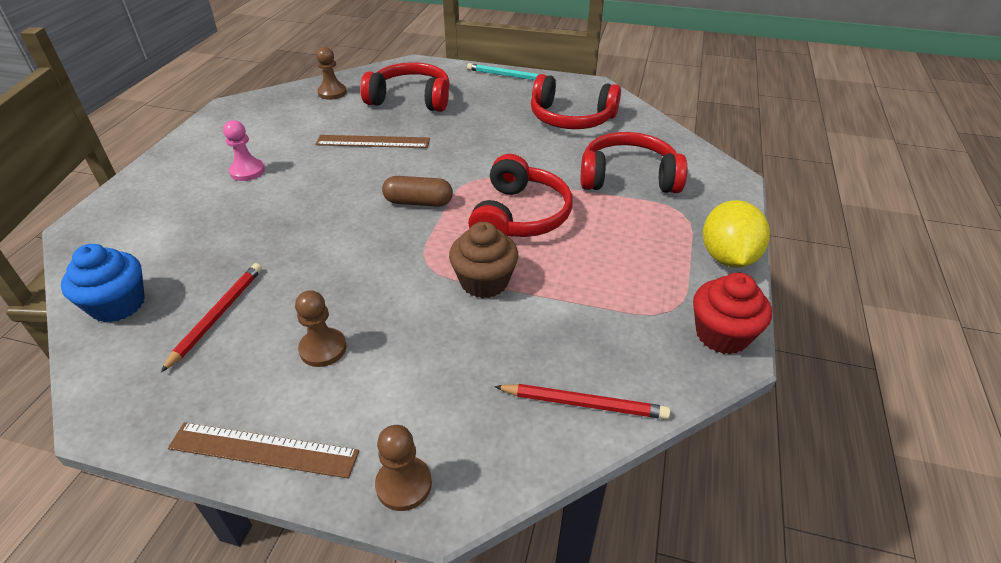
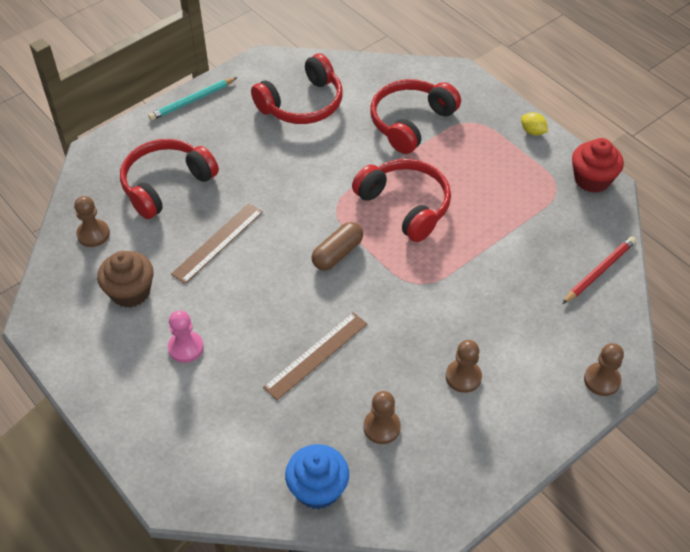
camera: 55 degrees left, 10 degrees up
(217, 316) = (381, 427): red pencil -> brown pawn
(263, 449) = (532, 439): brown ruler -> brown ruler (316, 355)
(484, 282) = (461, 262): brown cupcake -> brown cupcake (130, 292)
(727, 257) = (532, 132): yellow lemon -> yellow lemon, size x0.48

